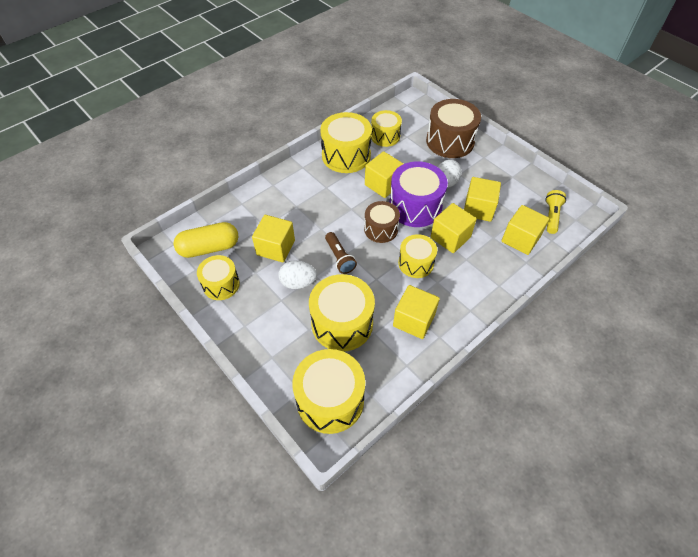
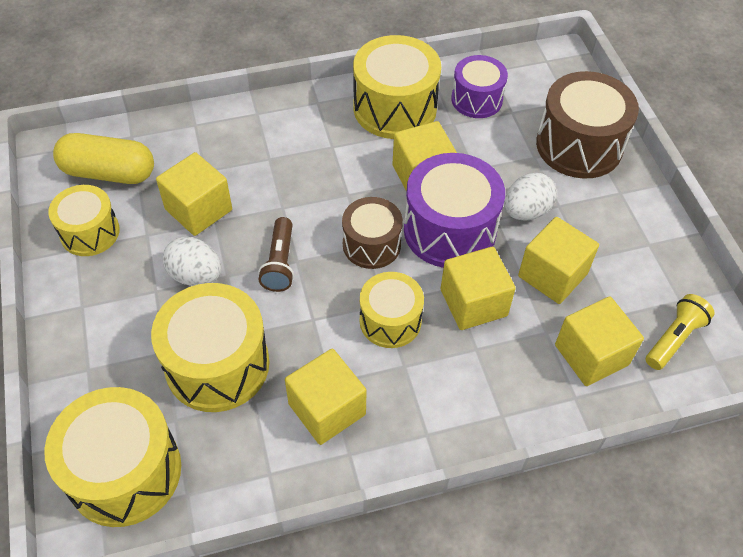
camera: 25 degrees right, 0 degrees up
(385, 136) = (476, 99): yellow drum -> purple drum

